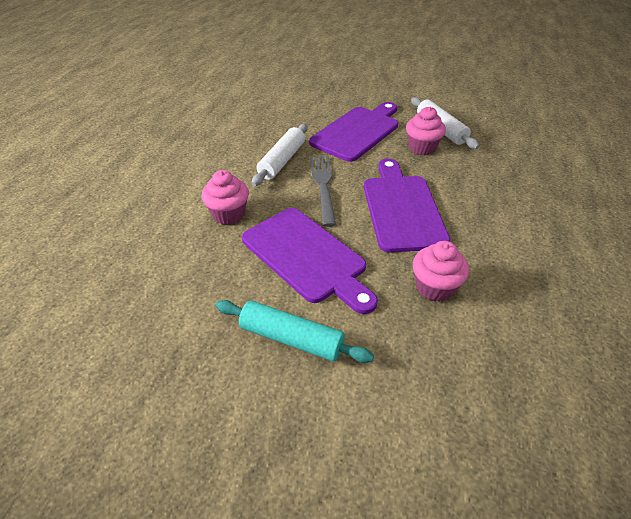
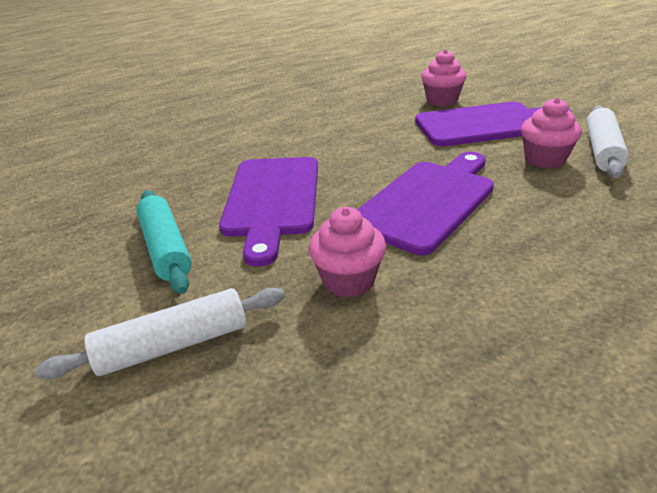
camera: 45 degrees right, 10 degrees down
(228, 214) = (262, 147): pink cupcake -> pink cupcake (442, 100)
(282, 161) = (368, 125): white rolling pin -> white rolling pin (173, 345)
(323, 186) = (375, 155): grey fork -> none

